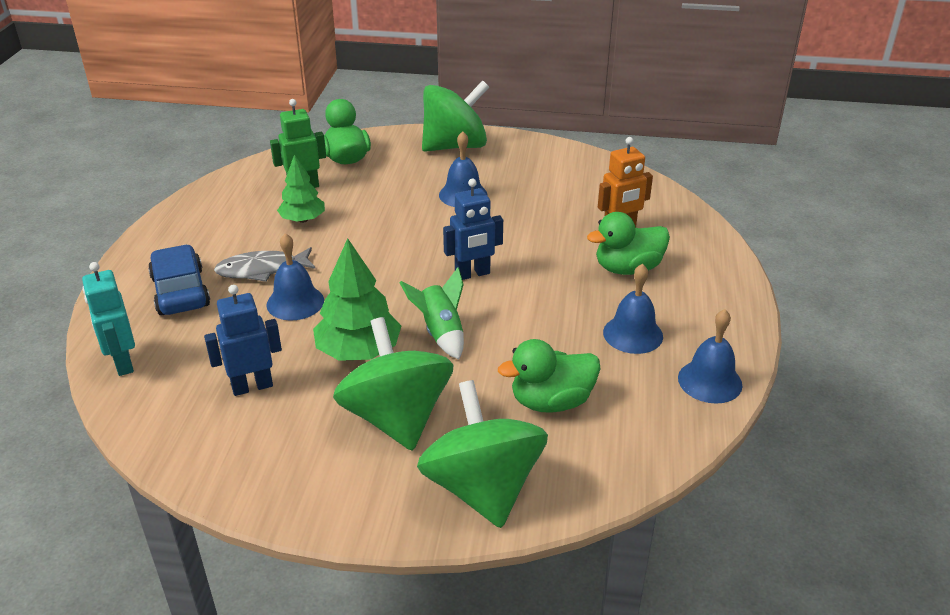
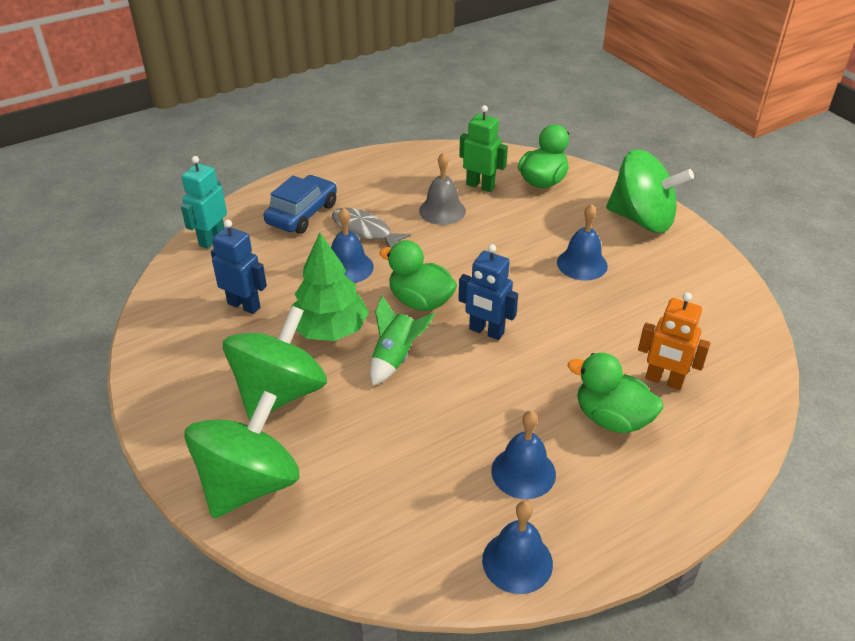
camera: 50 degrees right, 5 degrees up
(302, 219) = (442, 210): green tree -> grey bell
(551, 402) = (381, 468): green duck -> green duck (420, 301)

